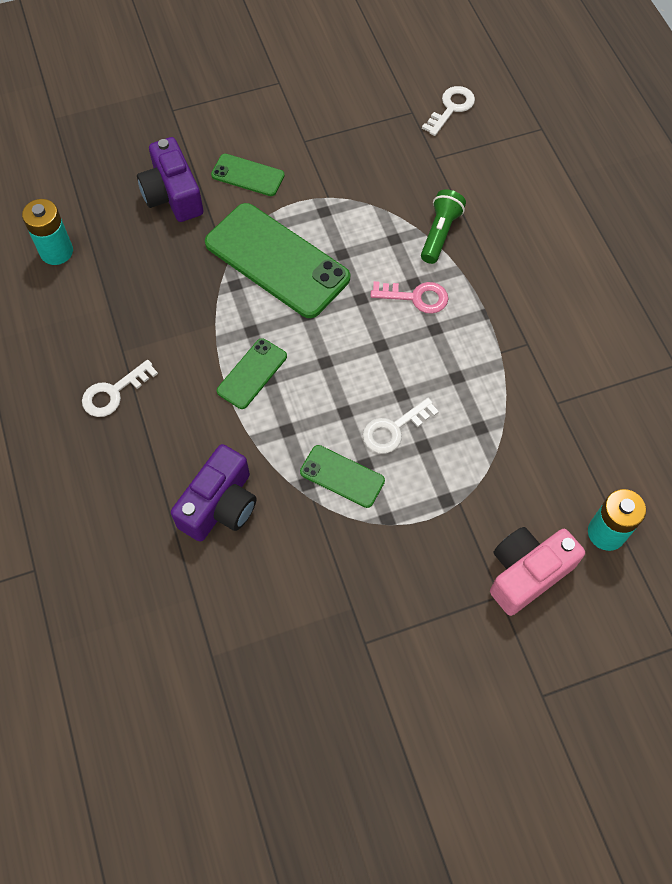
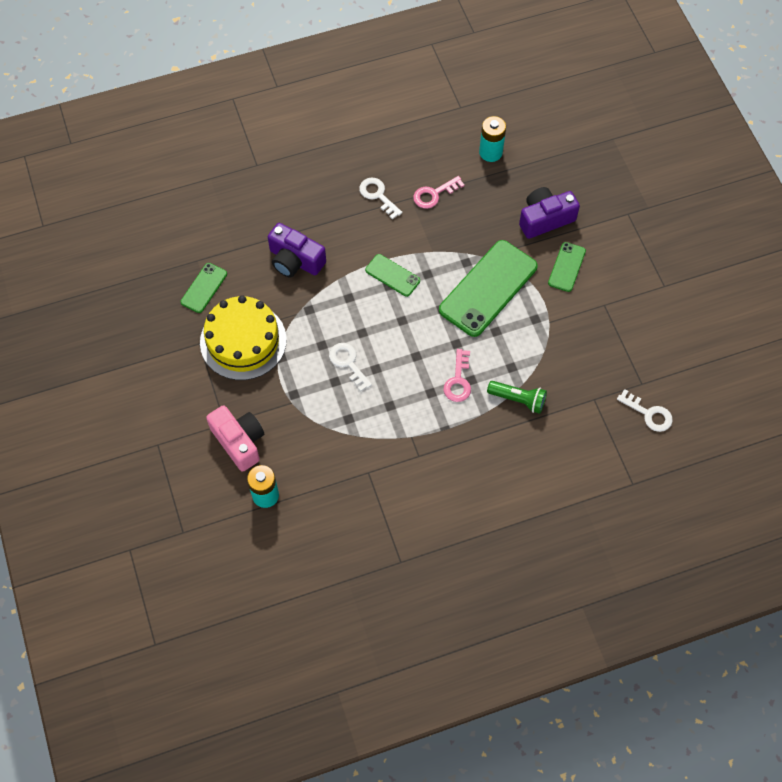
camera: 90 degrees right, 0 degrees up
(119, 321) = (434, 194): none -> pink key
(342, 476) = (313, 331): green phone -> green phone (204, 288)
(360, 575) = (243, 341): none -> yellow cake

